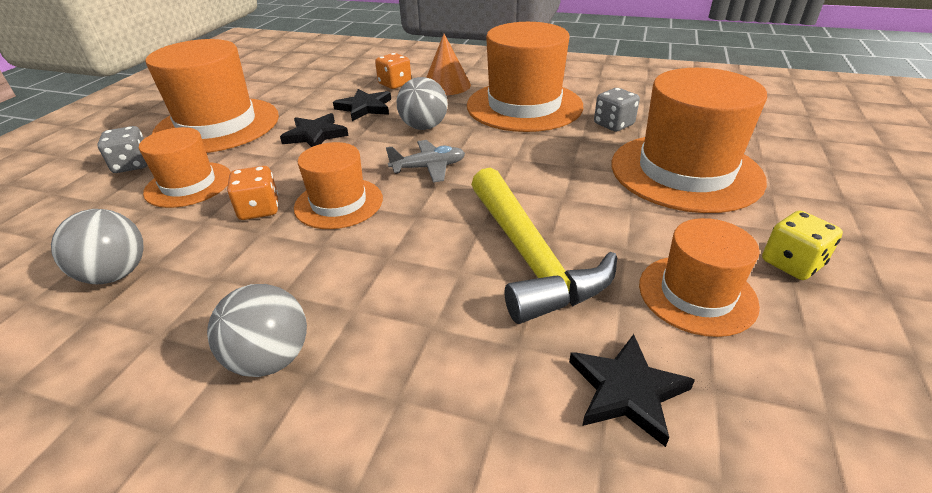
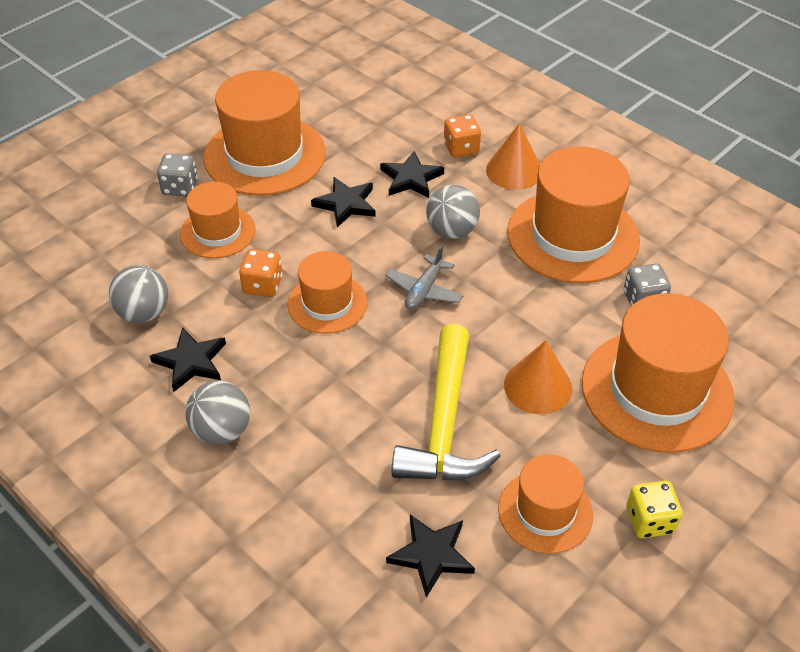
camera: 25 degrees right, 10 degrees up
(197, 301) = (191, 362): none -> black star
(429, 168) = (424, 290): grey plane -> grey plane turned 105 degrees clockwise
(589, 200) = (538, 386): none -> orange cone

